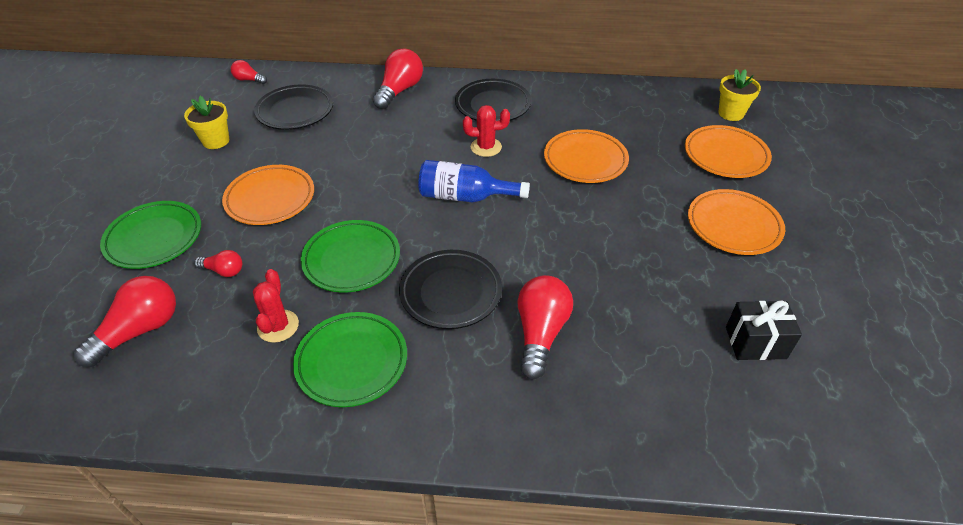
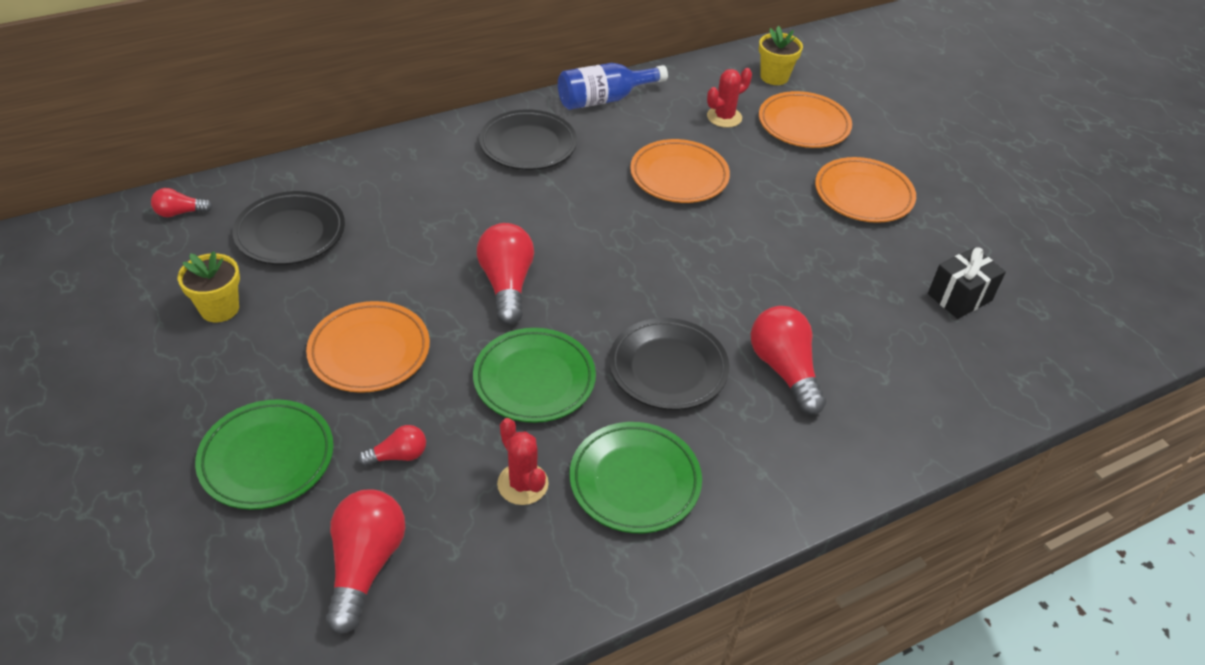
camera: 35 degrees left, 0 degrees up
(399, 90) = (401, 162): red light bulb -> red light bulb (506, 284)
(465, 196) = (592, 262): blue bottle -> blue bottle (604, 99)
(486, 147) = (564, 198): red cactus -> red cactus (724, 117)

